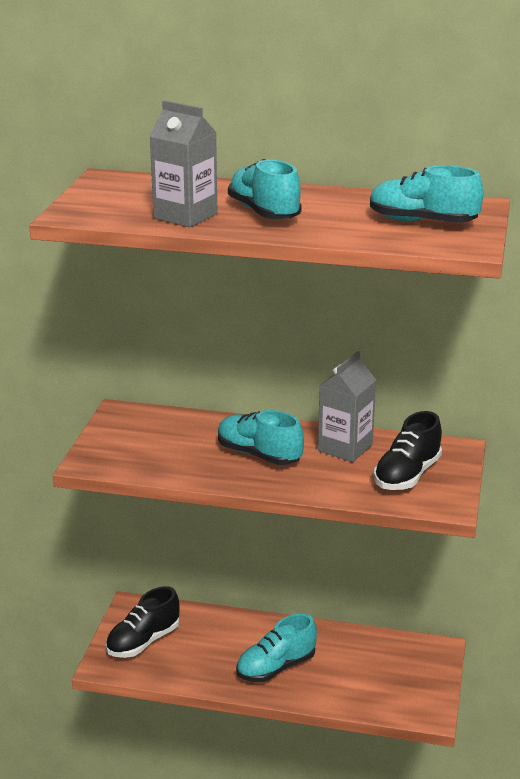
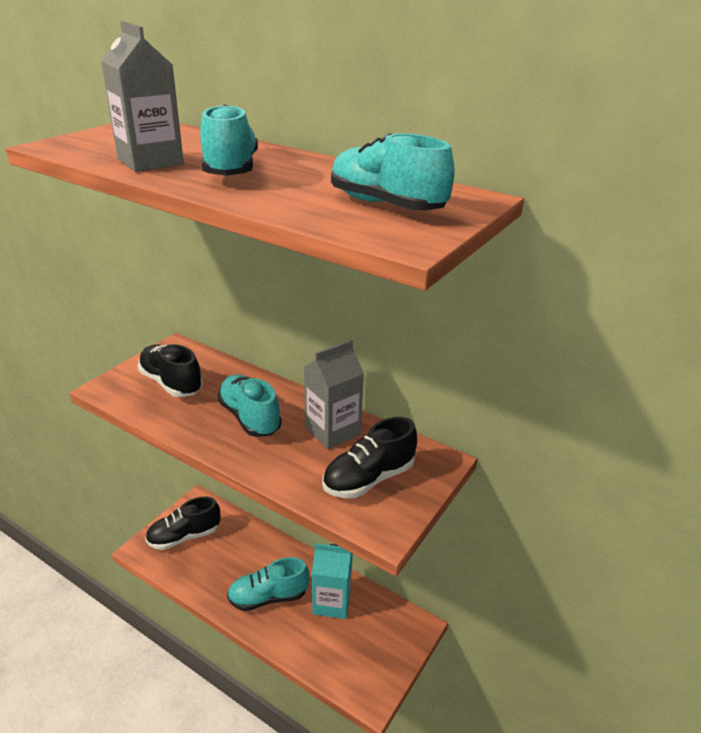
camera: 20 degrees right, 5 degrees up
(151, 444) = (171, 383): none -> black shoe
(343, 654) = (331, 602): none -> turquoise carton

